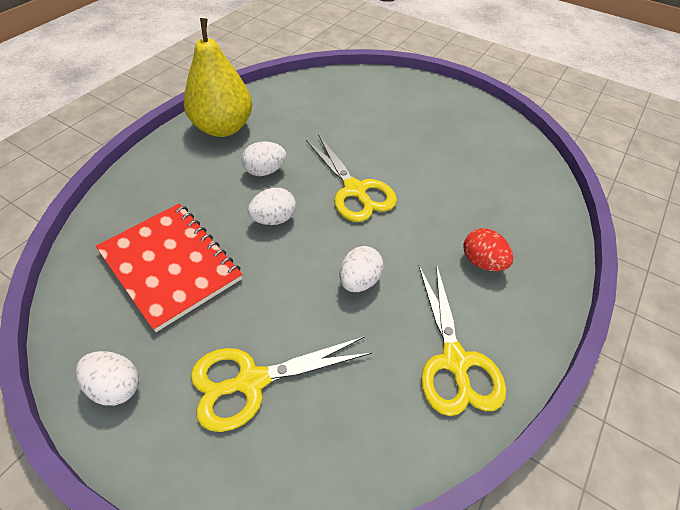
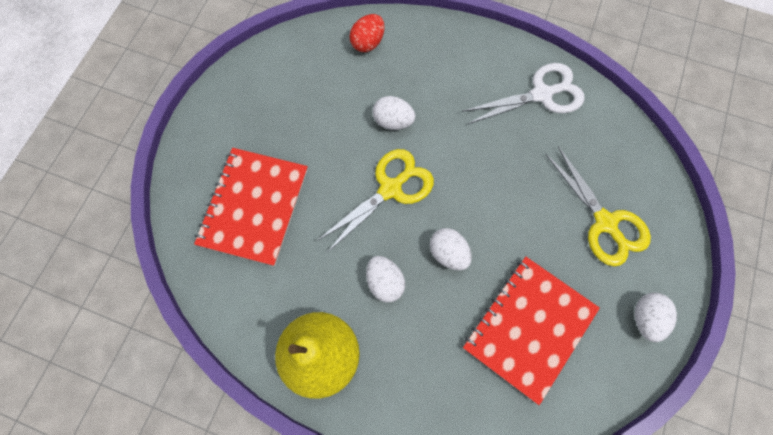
camera: 100 degrees left, 20 degrees up
(359, 281) = (494, 166): white egg -> white egg (393, 121)
(361, 109) = (254, 207): none -> red notebook
(454, 361) = (541, 94): yellow scissors -> white scissors
(482, 262) = (447, 79): red egg -> red egg (368, 43)

